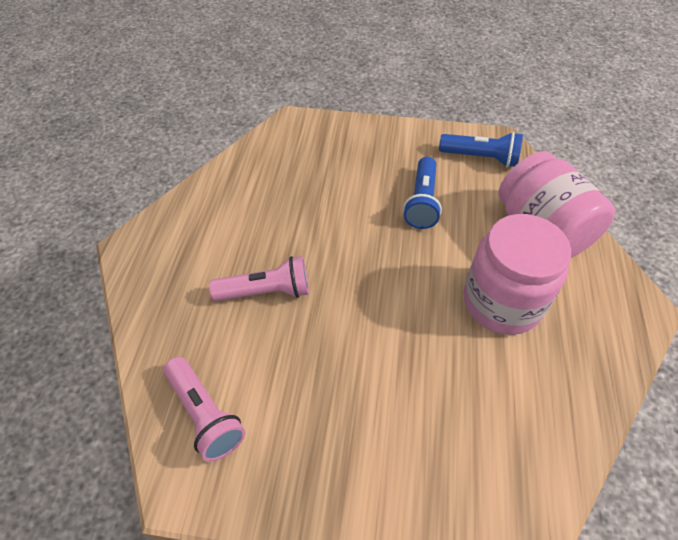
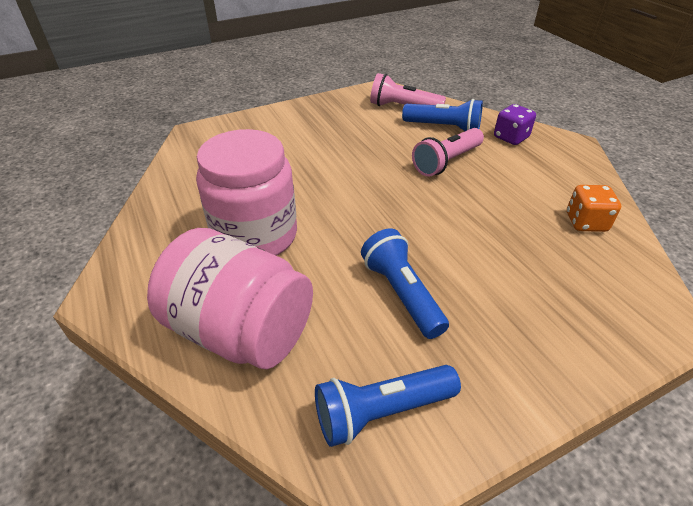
camera: 145 degrees right, 10 degrees down
(167, 287) = (511, 137): none -> purple dice
(207, 343) = (444, 128): none -> blue flashlight
(244, 182) = (586, 222): none -> orange dice

